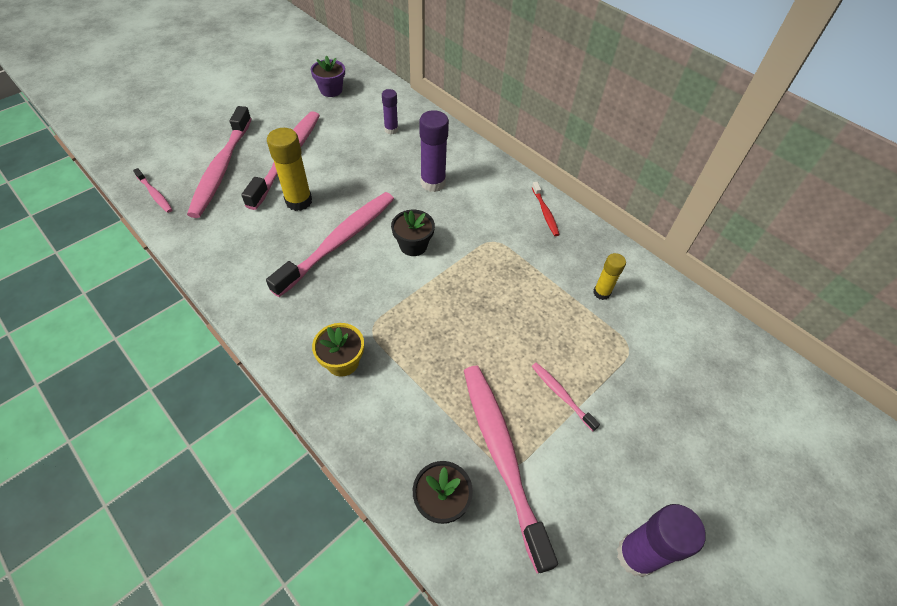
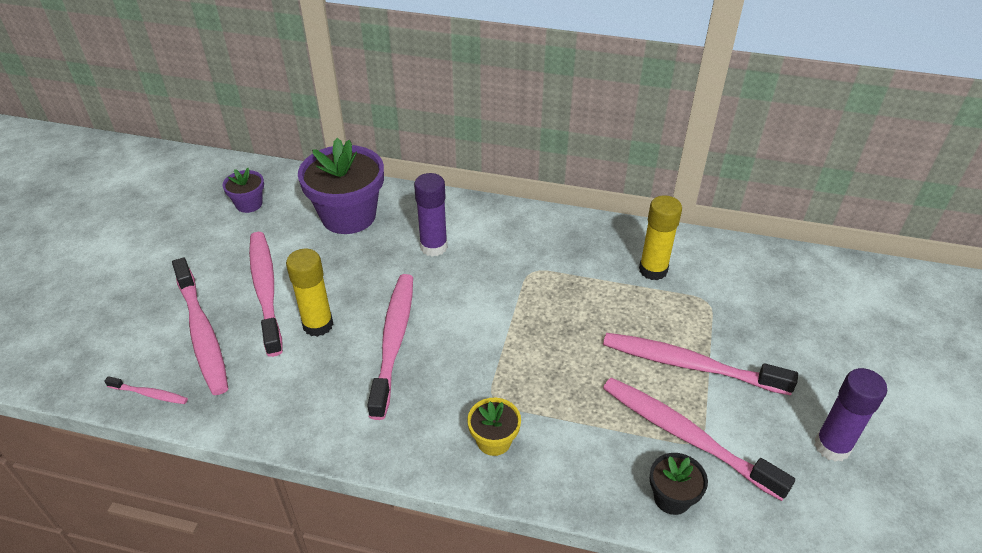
camera: 30 degrees left, 10 degrees down
(391, 130) = (348, 216): purple glue stick -> purple flower pot
(413, 245) = (466, 310): black flower pot -> none
(545, 212) = (554, 227): red toothbrush -> none
(561, 395) = (689, 365): pink toothbrush -> pink toothbrush, size x2.22
(601, 293) = (653, 270): yellow glue stick -> yellow glue stick, size x1.69

